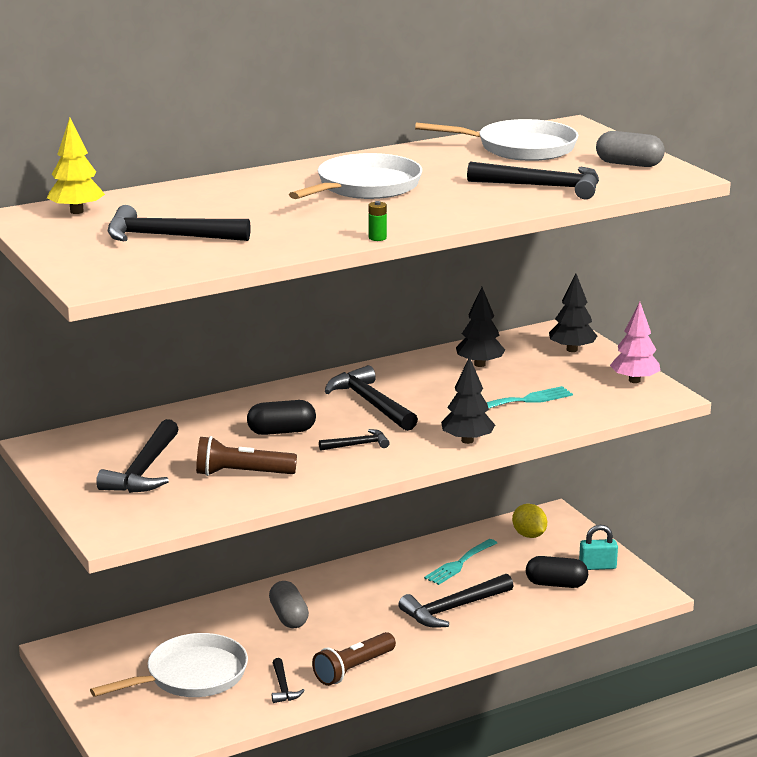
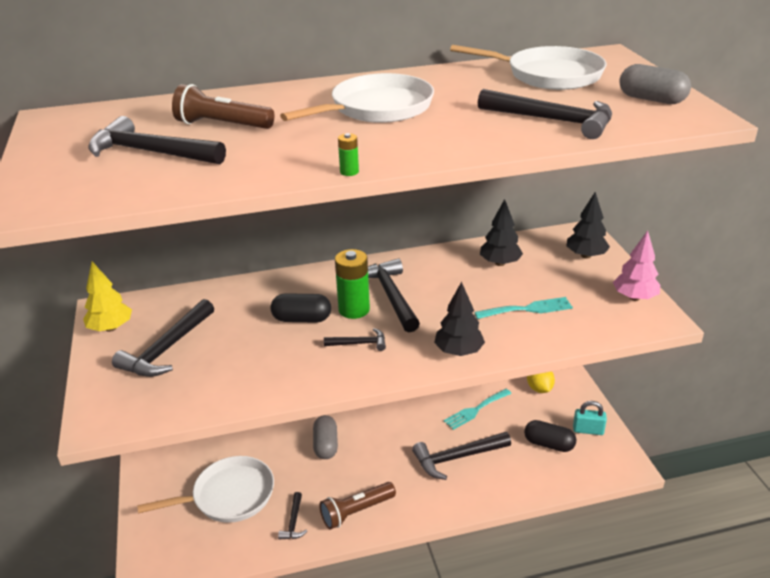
camera: 15 degrees right, 10 degrees up
(77, 211) = (99, 117): yellow tree -> yellow tree (111, 328)
(242, 474) = (244, 365): brown flashlight -> brown flashlight (222, 125)
(336, 418) = (354, 309): none -> green battery

